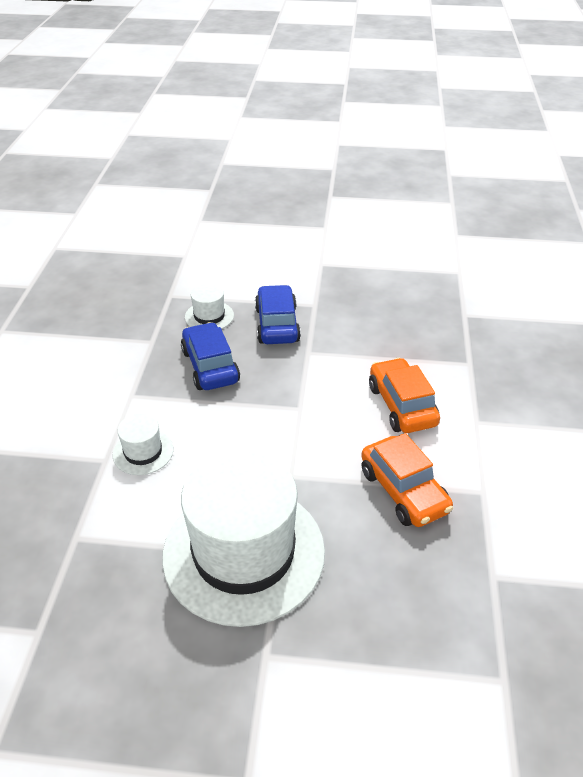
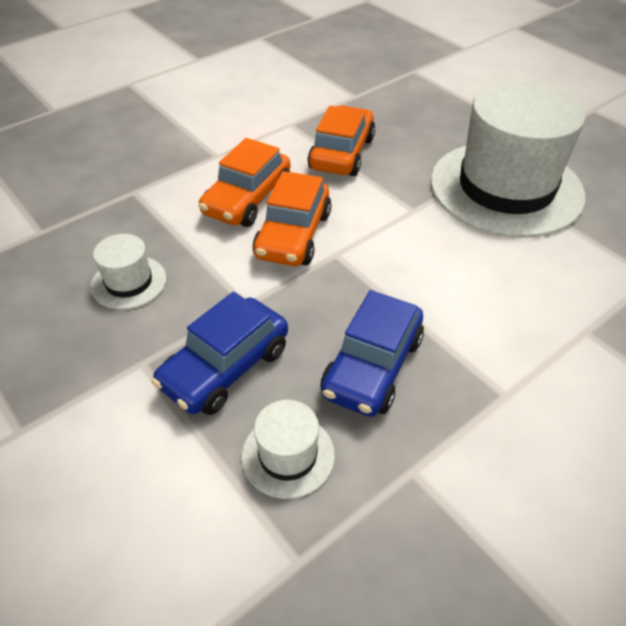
camera: 135 degrees left, 5 degrees up
(143, 452) = (537, 313): white hat -> white hat (129, 282)
(339, 402) = (293, 235): none -> orange car

